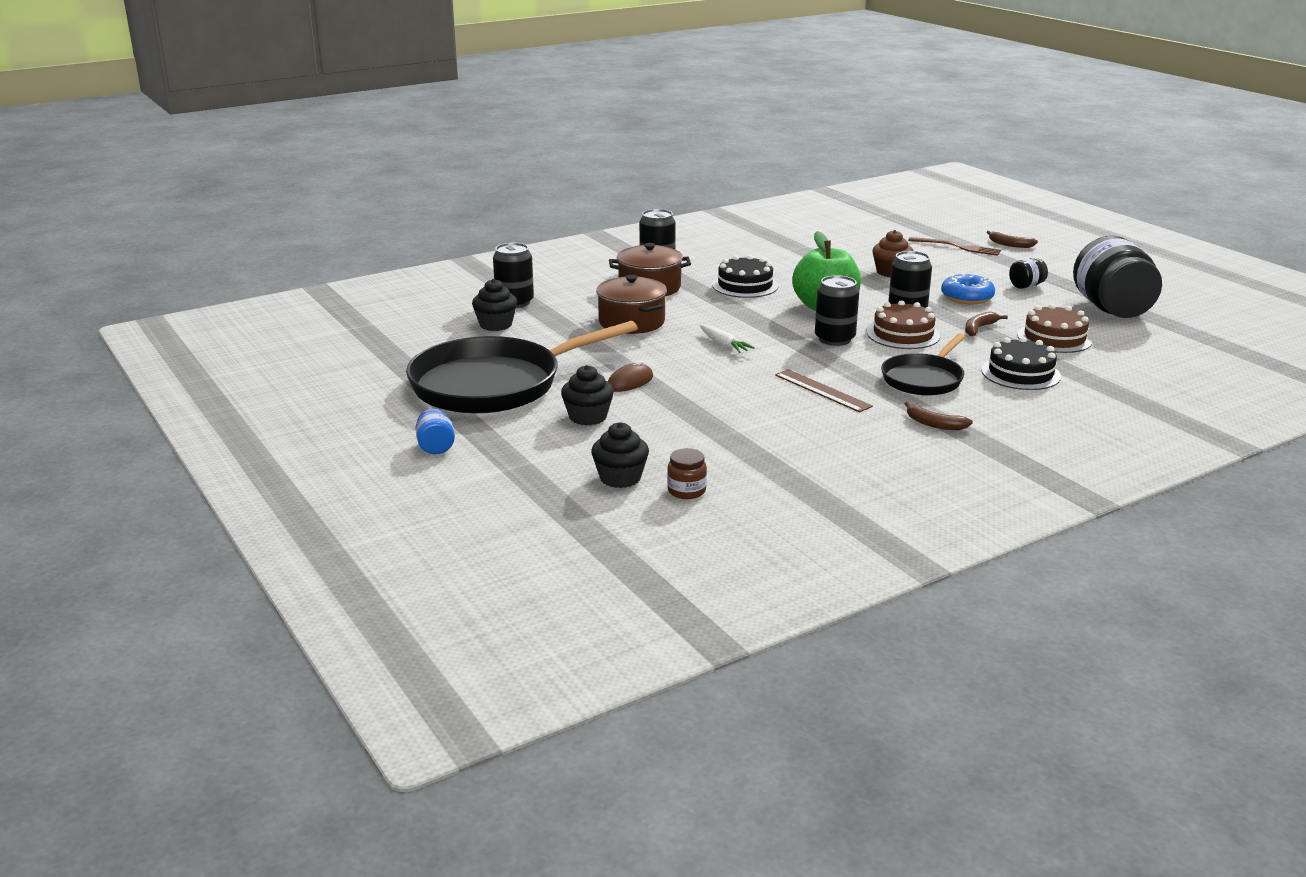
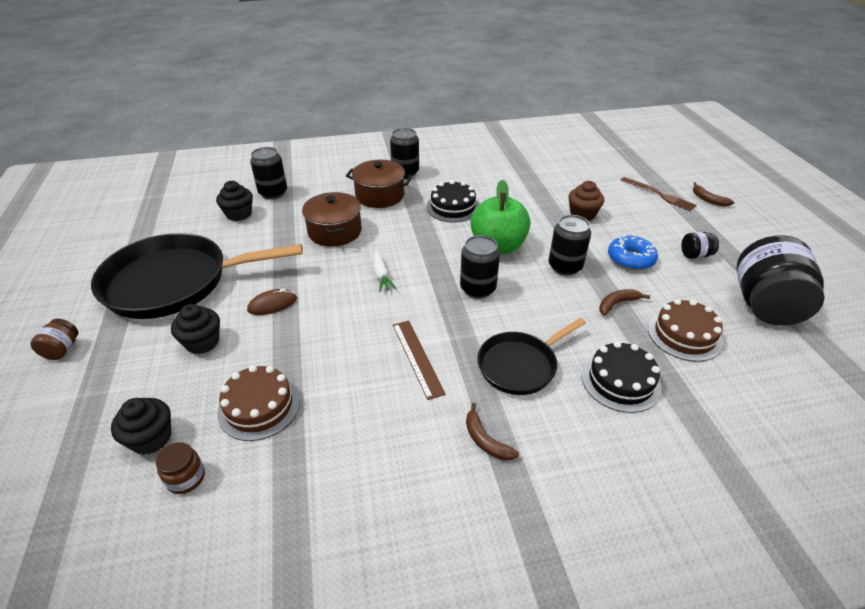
camera: 20 degrees right, 15 degrees up
(436, 447) = (62, 350): blue jar -> brown jar
(903, 334) = (542, 296): brown cake -> brown cake (259, 406)

